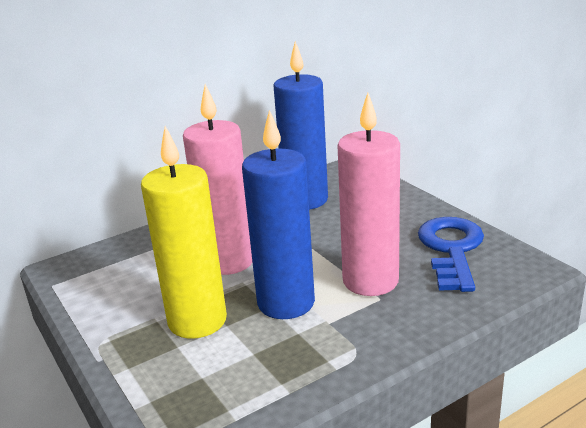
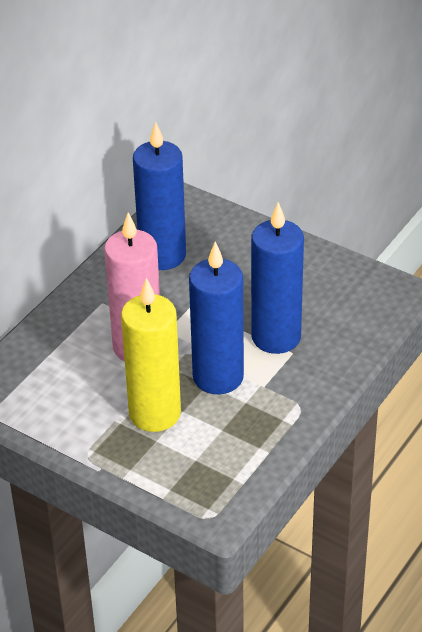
camera: 25 degrees left, 15 degrees up
(370, 281) = (276, 337): pink candle -> blue candle
(451, 249) = (328, 286): blue key -> none

